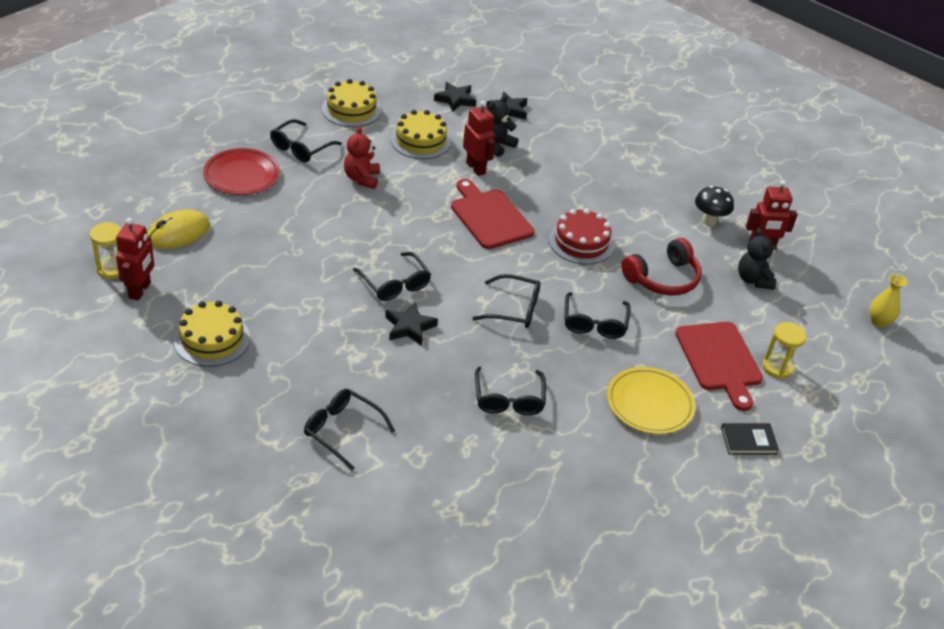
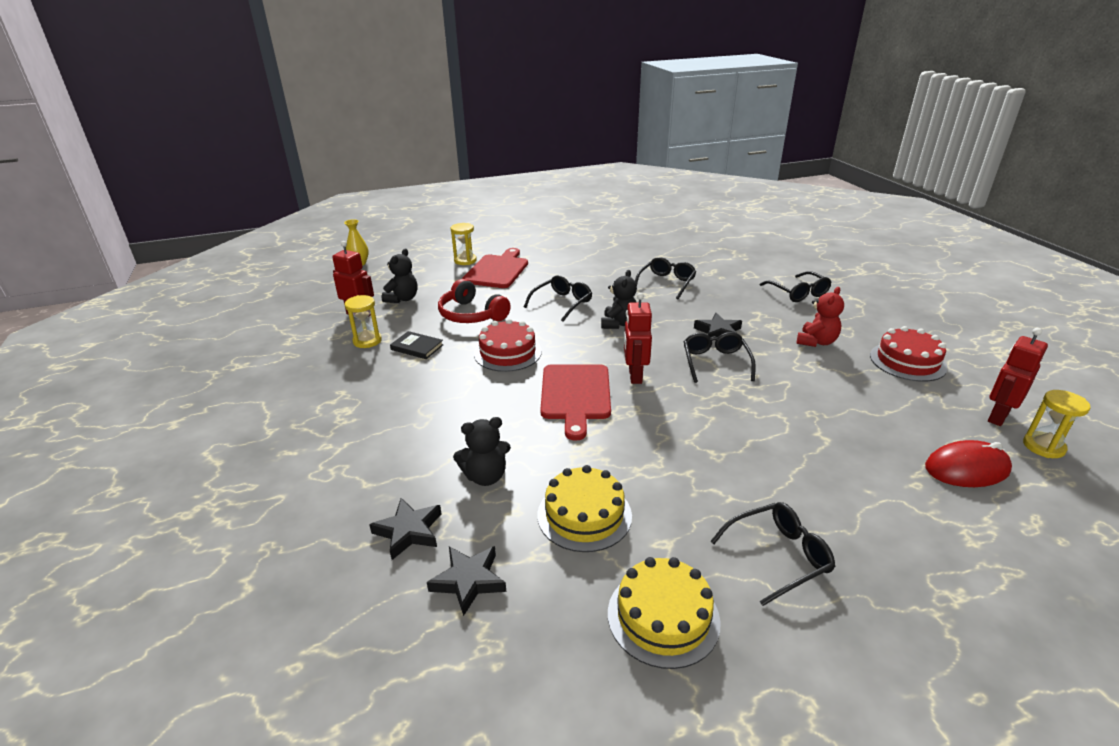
camera: 145 degrees left, 10 degrees down
(178, 233) = (967, 469): yellow mouse -> red mouse
(212, 339) = (907, 361): yellow cake -> red cake
(242, 175) = (881, 531): red plate -> none
(362, 179) = (701, 478): red teddy bear -> red teddy bear (816, 342)
(476, 168) = (541, 452): red robot -> red robot (634, 376)
(514, 309) = (618, 324): black glasses -> black teddy bear
(649, 404) = (572, 264): yellow plate -> none
(663, 278) = (471, 315): red headphones -> red headphones turned 135 degrees counterclockwise
(709, 221) = (367, 341): black mushroom -> yellow hourglass
(748, 441) = (531, 242): black book -> black book (417, 347)

